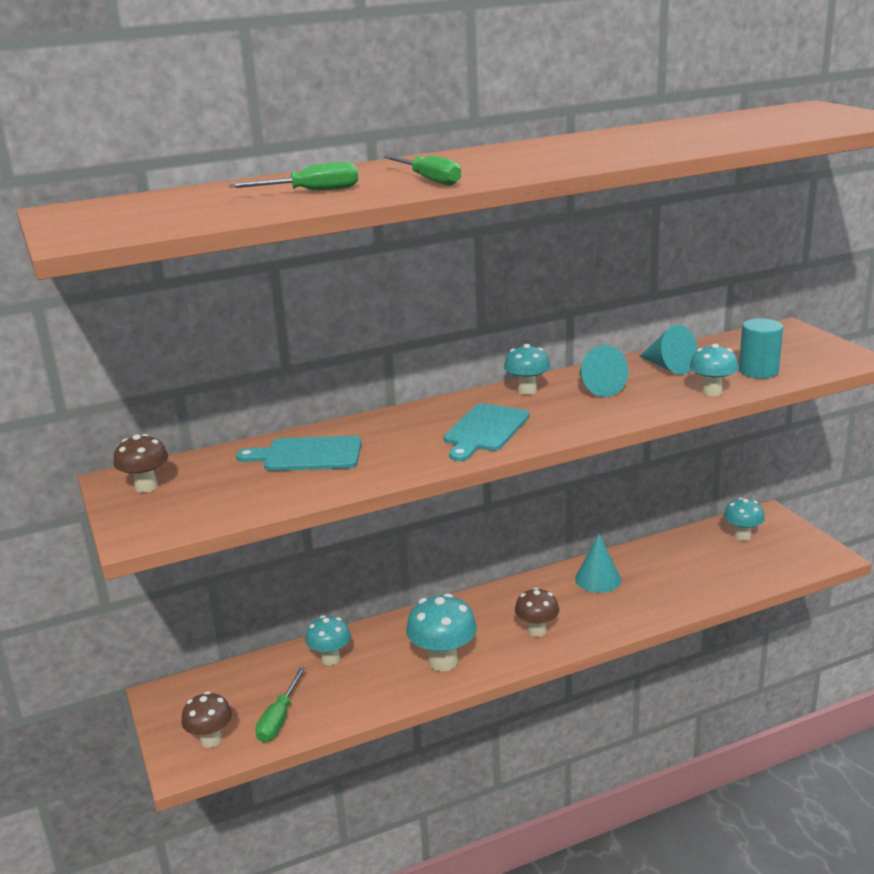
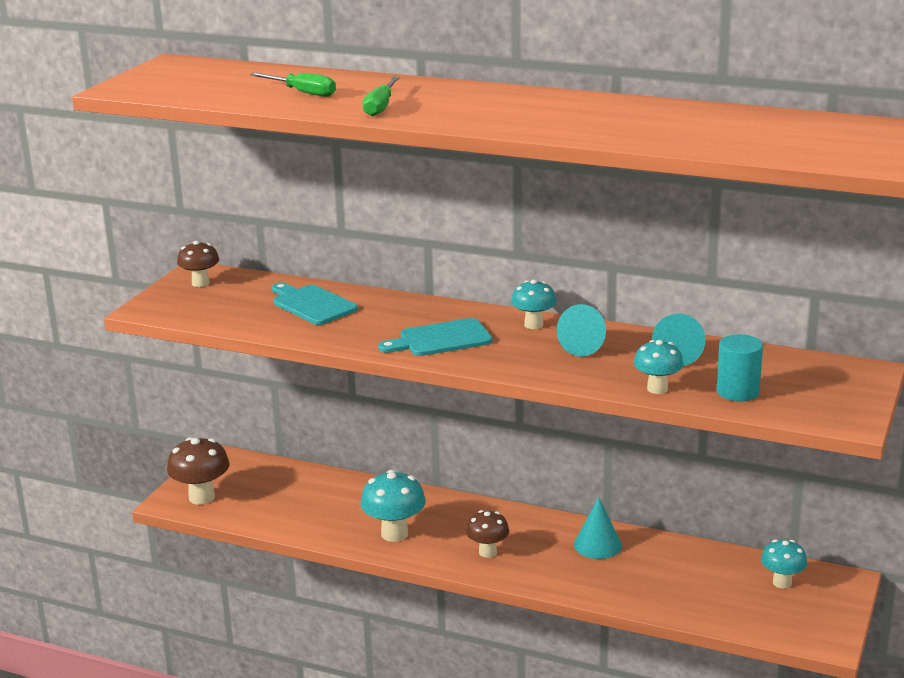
camera: 45 degrees right, 0 degrees up
(211, 740) = (202, 497): brown mushroom -> brown mushroom, size x1.53
(279, 719) = (251, 508): green screwdriver -> none
(330, 659) = (334, 491): turquoise mushroom -> none

